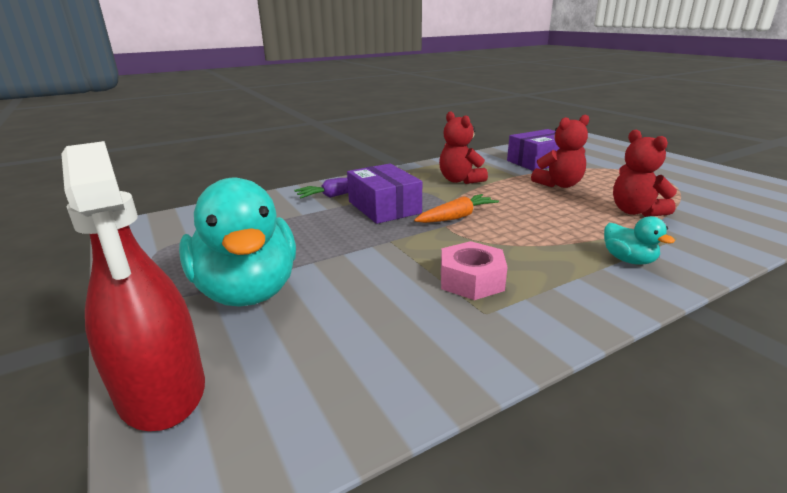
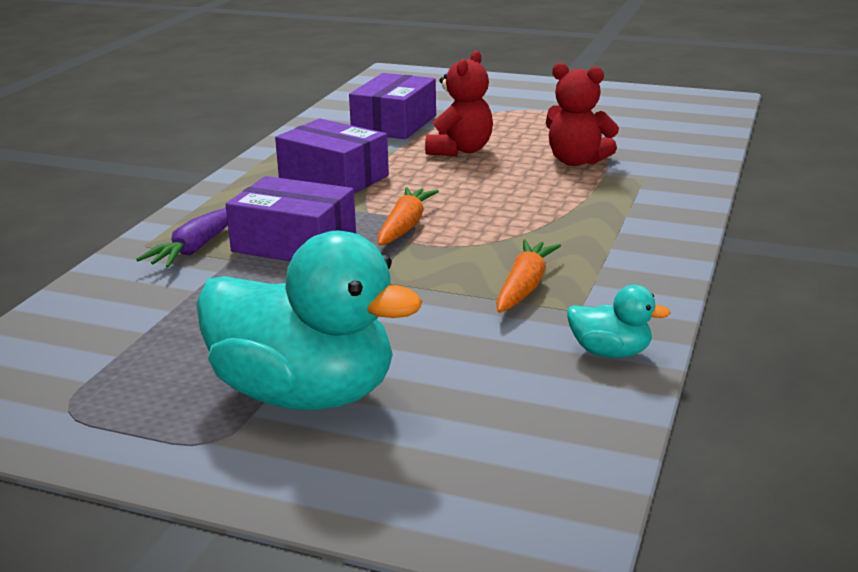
camera: 40 degrees left, 0 degrees up
(162, 390) = (397, 504): red spray bottle -> none
(460, 180) = (333, 177): red teddy bear -> purple box
(471, 280) = (524, 287): pink nut -> orange carrot
(628, 260) = (630, 215): turquoise duck -> turquoise duck (610, 352)

